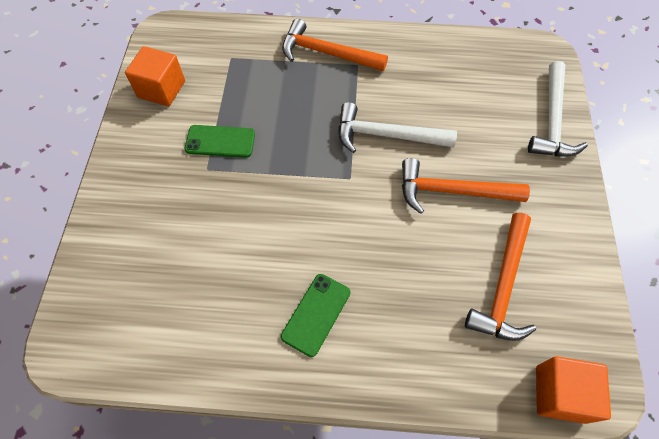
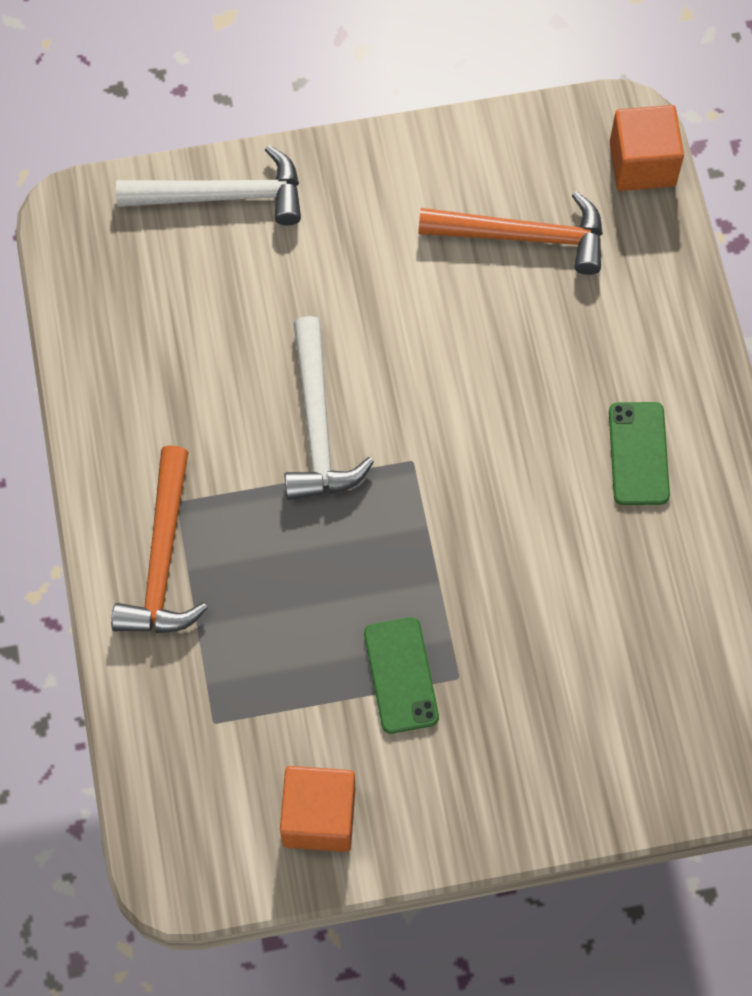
camera: 105 degrees left, 5 degrees up
(316, 314) = (638, 453): green phone -> green phone turned 75 degrees clockwise
(451, 191) = (394, 318): orange hammer -> none

